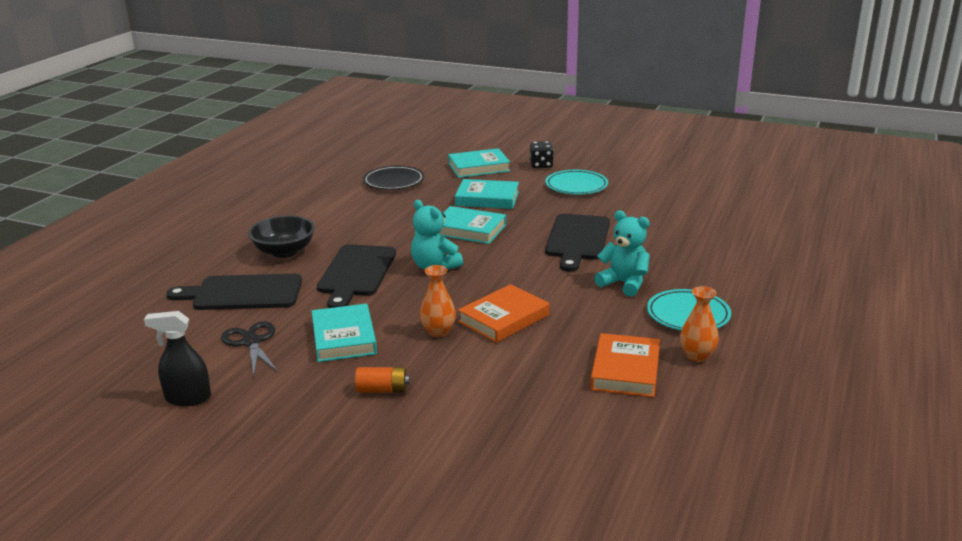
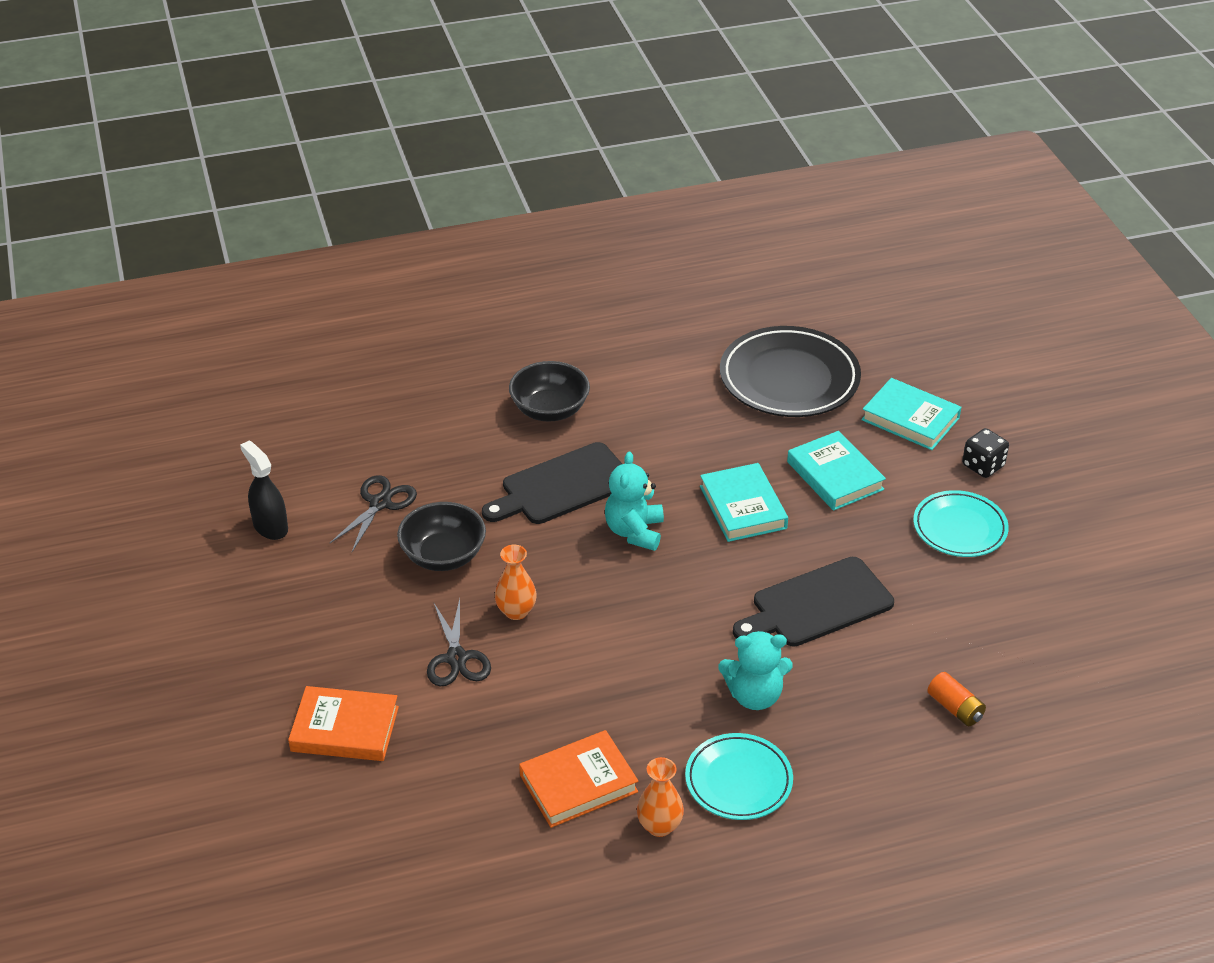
camera: 50 degrees right, 15 degrees up
(243, 293) = (449, 439): black cutting board -> none
(344, 338) = (443, 556): turquoise book -> black bowl
(382, 390) = (389, 634): orange battery -> orange battery (955, 708)
(394, 181) = (789, 379): black plate -> black plate, size x1.63
(447, 371) = (456, 658): none -> black scissors
(503, 318) = (586, 642): orange book -> orange book (345, 729)
(624, 283) = (754, 696): turquoise teddy bear -> turquoise teddy bear turned 90 degrees clockwise

